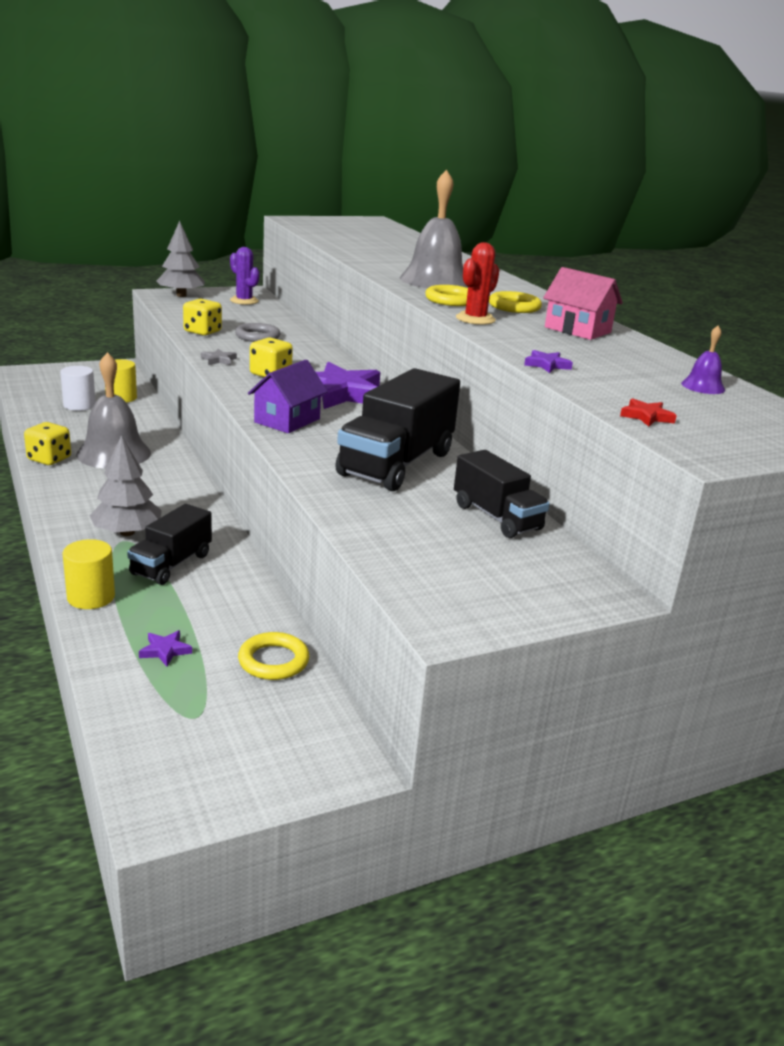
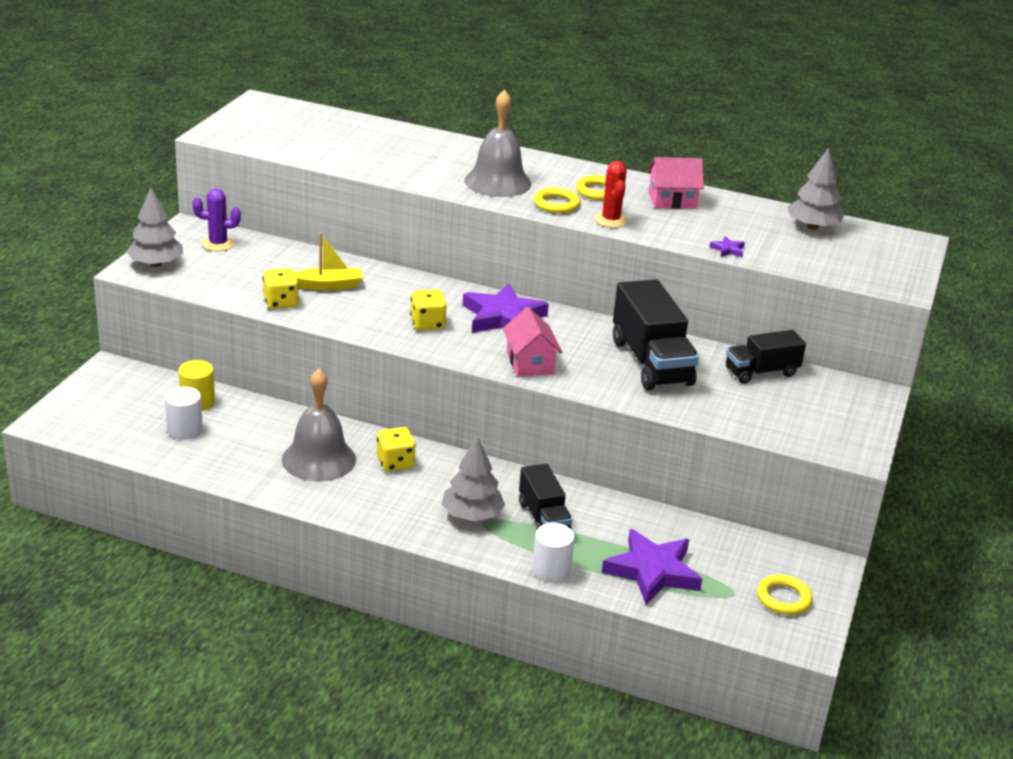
camera: 45 degrees left, 5 degrees up
(49, 459) = (288, 493): yellow dice -> yellow dice (395, 463)
(91, 597) = (551, 570): yellow cylinder -> white cylinder
(165, 650) = (652, 571): purple star -> purple star, size x2.48
(218, 360) = (364, 328): grey star -> none
(257, 336) = (328, 285): grey ring -> yellow boat
(273, 661) = (708, 539): yellow ring -> yellow ring (783, 598)
(287, 420) = (530, 363): purple house -> pink house
(496, 517) = (761, 372): black truck -> black truck turned 150 degrees clockwise
(646, 416) = (839, 271): red star -> none
(703, 386) = (812, 227): purple bell -> grey tree

